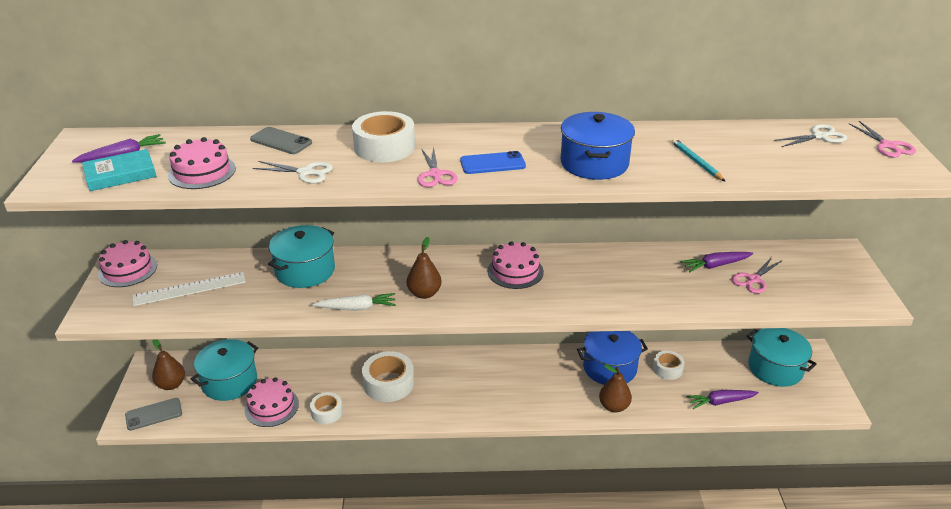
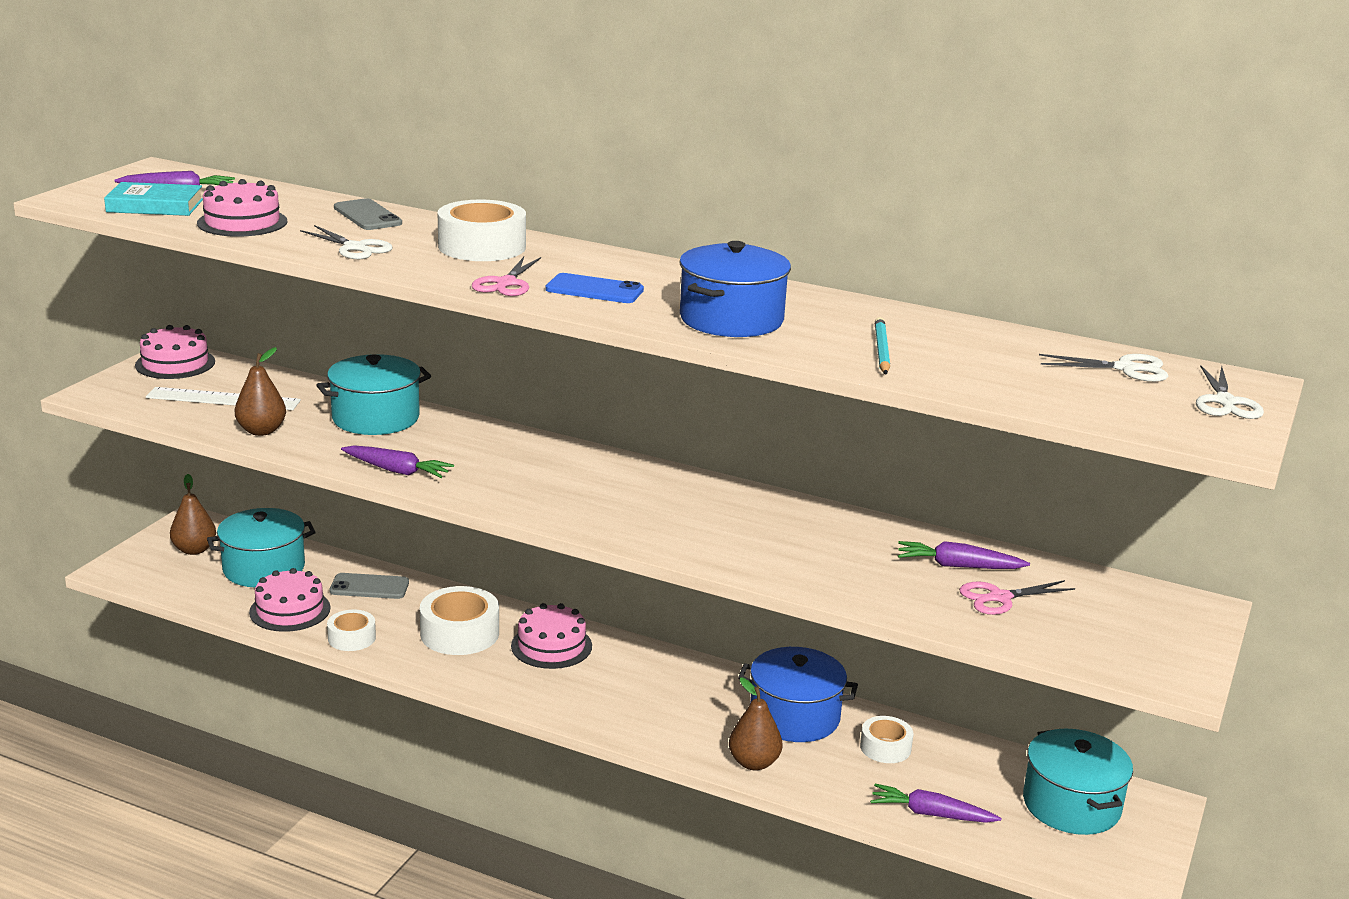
camera: 25 degrees right, 10 degrees down
(154, 414) = (148, 573): grey phone -> grey phone (369, 587)
(357, 308) = (397, 471): white carrot -> purple carrot
(424, 293) = (498, 480): brown pear -> brown pear (261, 431)
(515, 271) = (647, 491): pink cake -> pink cake (551, 646)
(888, 146) = (1225, 402): pink scissors -> white scissors

